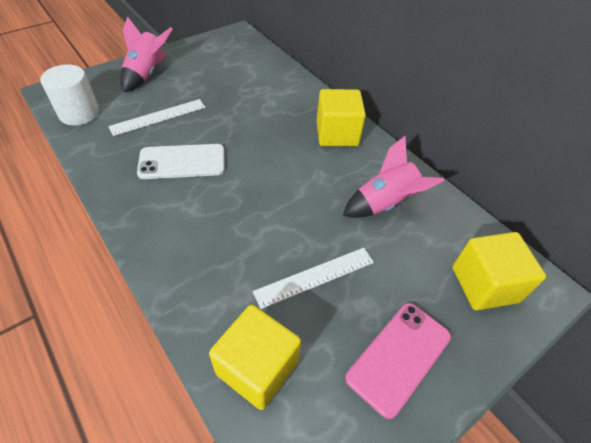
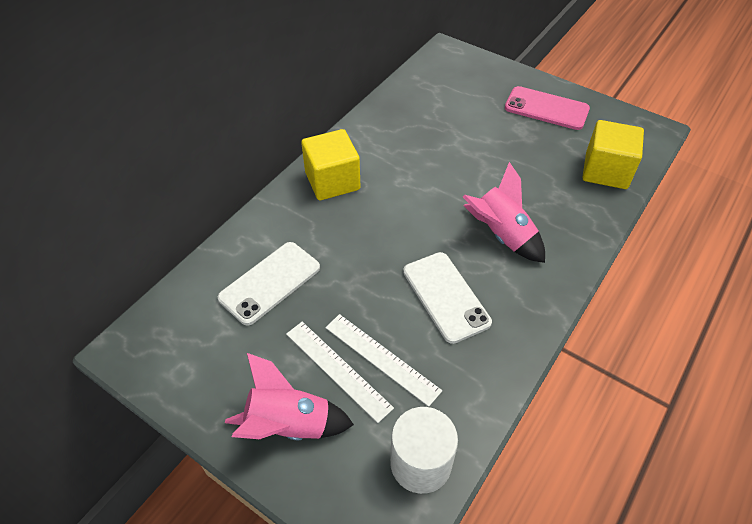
camera: 105 degrees left, 0 degrees up
(251, 85) = (270, 282): none -> white phone
(315, 276) = (515, 159): white ruler -> white ruler (337, 370)
(385, 203) = (413, 133): pink rocket -> pink rocket (501, 235)
(484, 284) = (462, 76): yellow cube -> none

